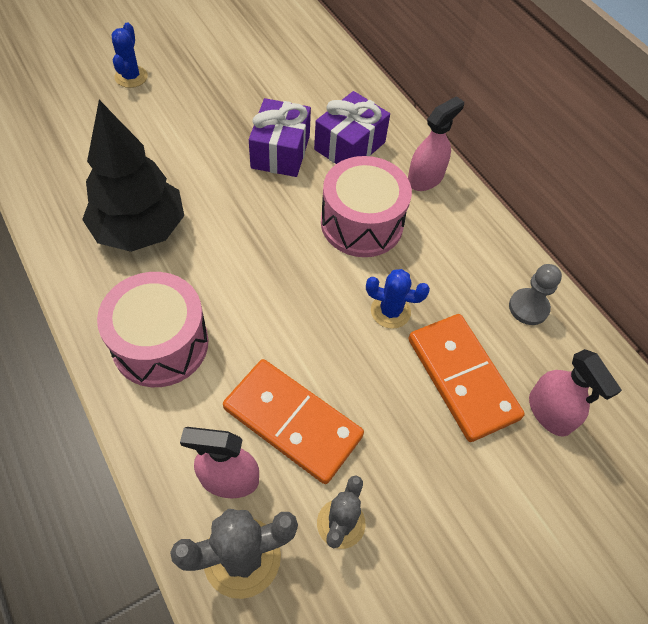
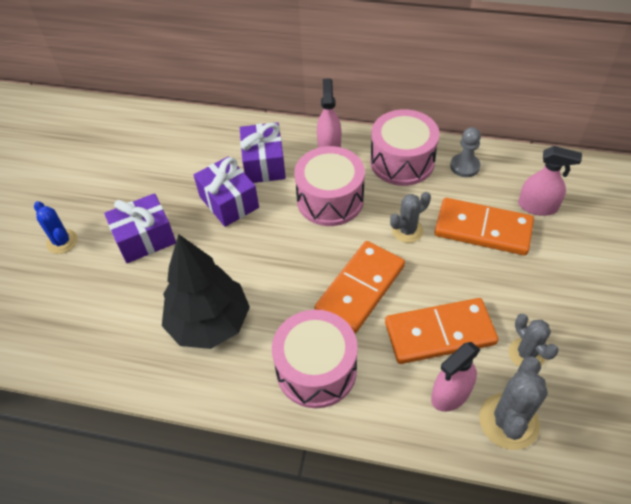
camera: 40 degrees left, 5 degrees down
(185, 125) = (145, 238): none -> purple gift
(282, 318) = (360, 289): none -> orange domino
(390, 311) = (407, 230): blue cactus -> grey cactus
(473, 249) = (402, 161): none -> pink drum

